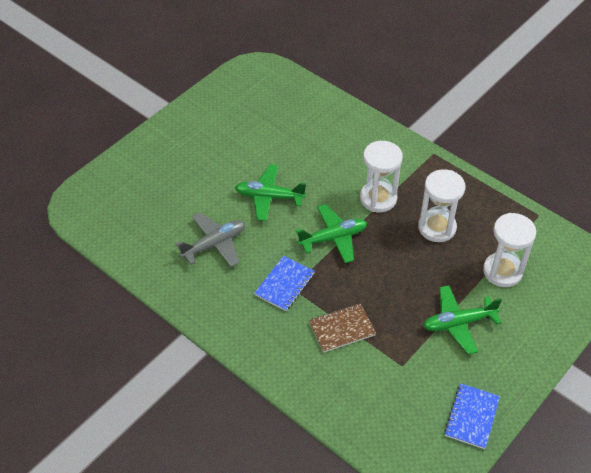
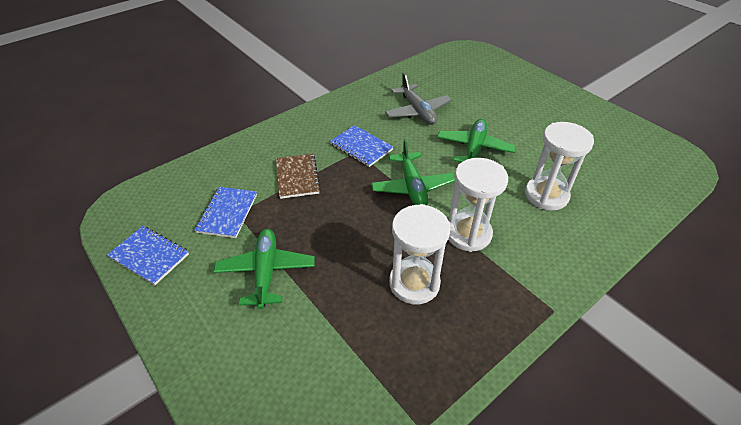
camera: 100 degrees right, 5 degrees down
(404, 373) = (227, 213): none -> blue notebook
(502, 271) = (326, 341): white hourglass -> white hourglass (546, 195)

